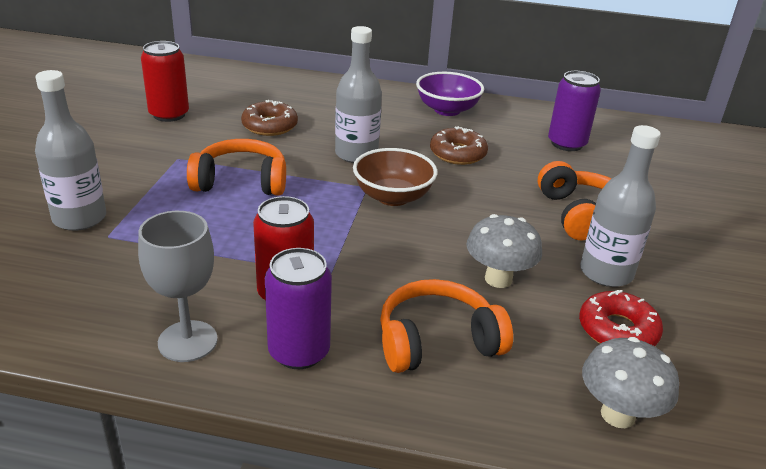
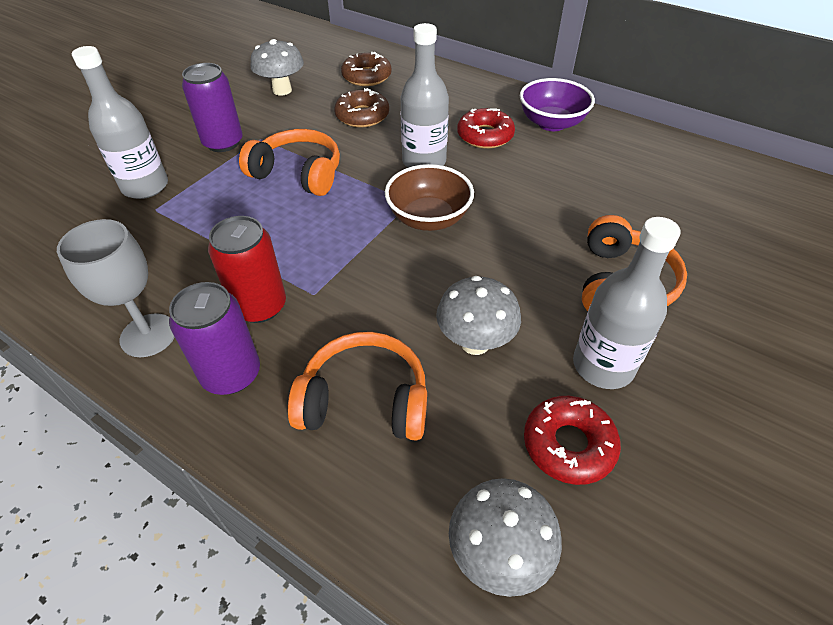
camera: 25 degrees right, 15 degrees up
(169, 114) = (282, 90): red can -> grey mushroom
(397, 127) = (485, 136): none -> red donut
(457, 153) = (529, 179): brown donut -> brown donut (366, 76)
(566, 143) = (663, 187): purple can -> purple can (223, 142)

